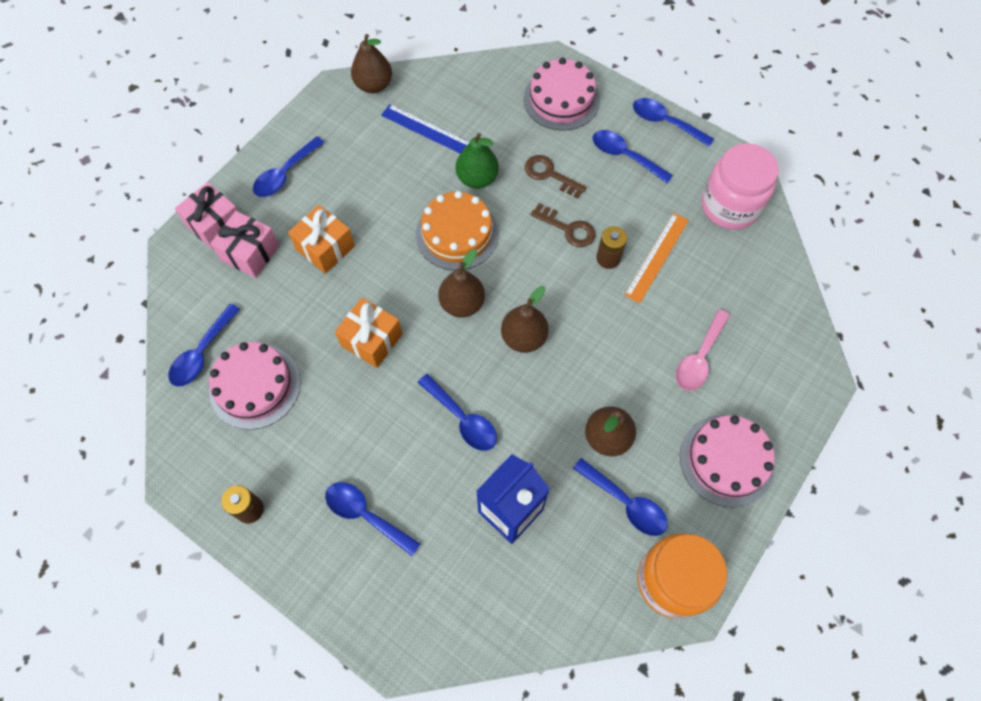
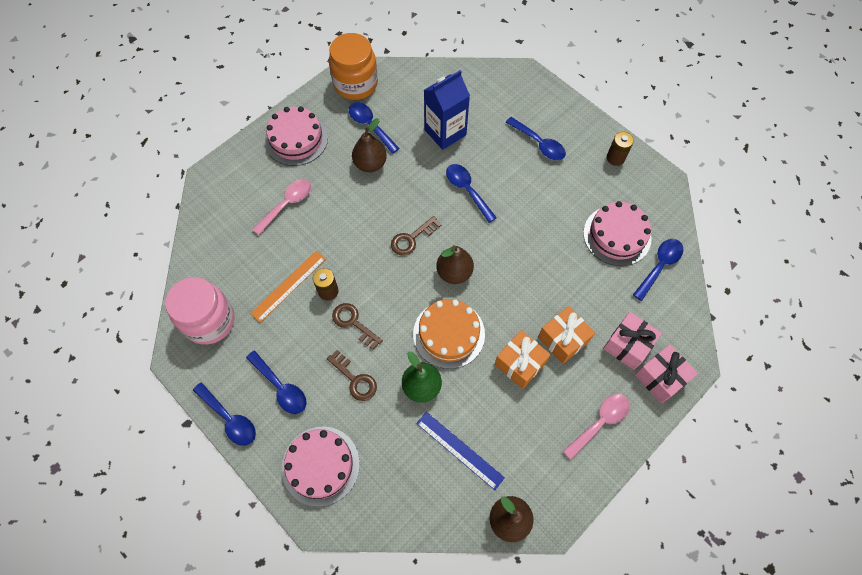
camera: 170 degrees left, 0 degrees up
(285, 174) = (600, 422): blue spoon -> pink spoon
(371, 340) = (528, 255): orange gift -> orange gift (520, 364)
(524, 338) = (412, 239): brown pear -> brown key

